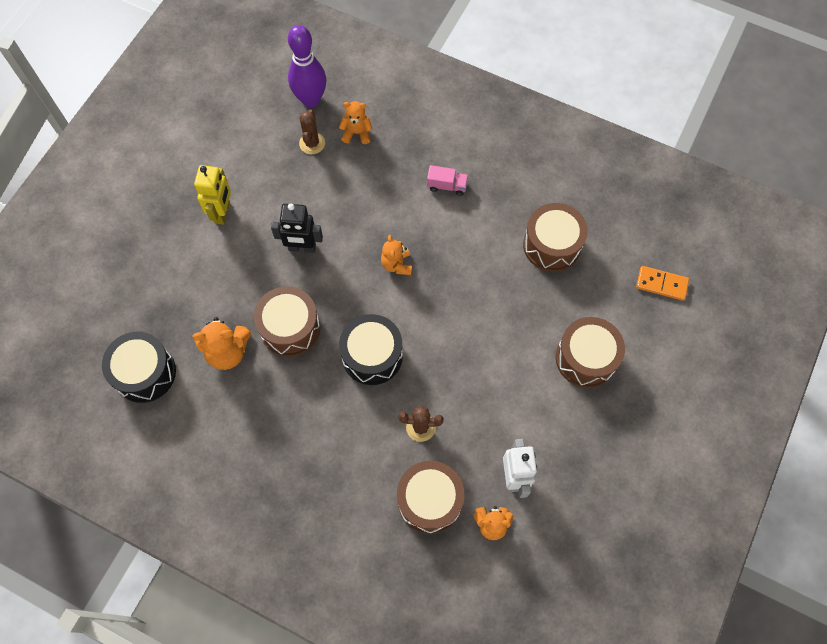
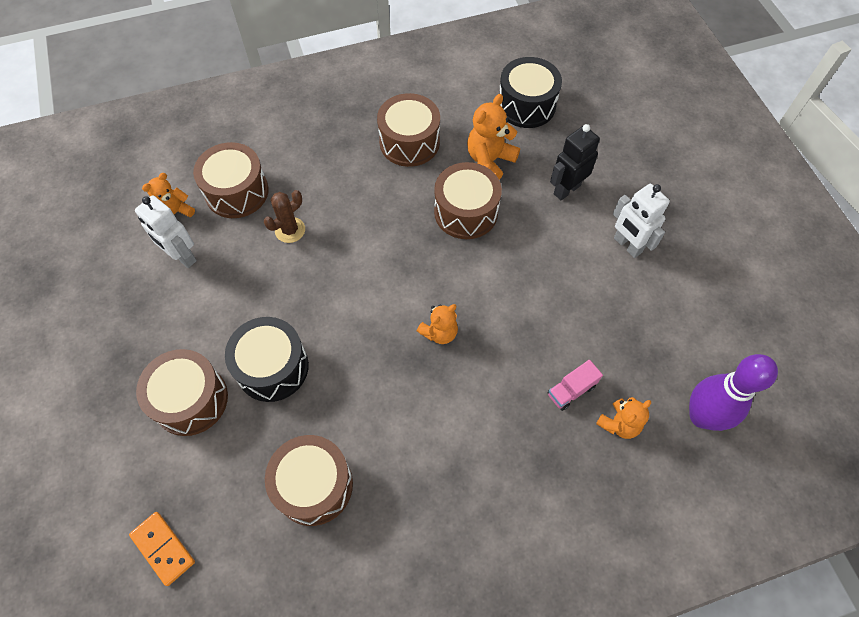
camera: 135 degrees right, 5 degrees down
(222, 212) = (627, 245): yellow robot -> white robot
(263, 423) = (409, 142): none -> brown drum
(302, 248) = (531, 275): black robot -> black robot (566, 189)
(312, 143) = (642, 373): brown cactus -> none
(372, 356) = (380, 246): black drum -> black drum (272, 367)
(396, 264) = (439, 332): orange teddy bear -> orange teddy bear turned 105 degrees clockwise
(447, 186) = (476, 451): pink truck -> pink truck (571, 390)
(661, 284) = (163, 548): orange domino -> orange domino turned 75 degrees clockwise

